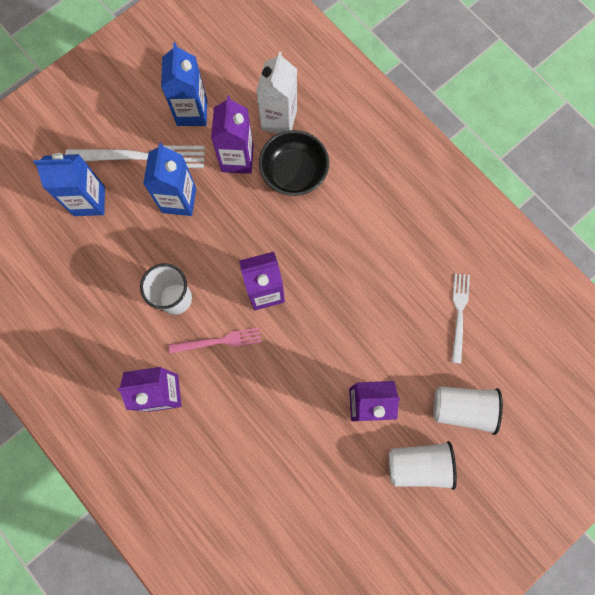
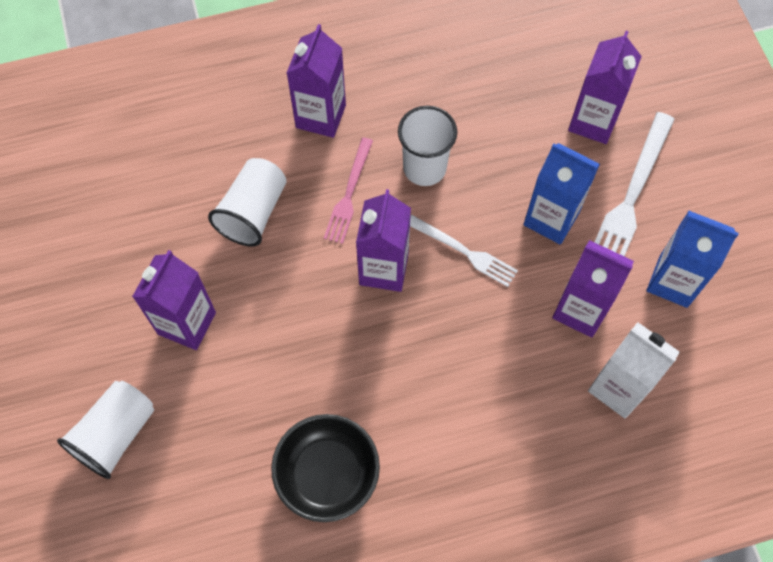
camera: 115 degrees right, 10 degrees down
(89, 201) = (593, 121): blue carton -> purple carton
(294, 172) = (530, 373): black bowl -> black bowl (327, 474)
(418, 464) = (84, 348): white cup -> white cup (253, 212)
(459, 314) = (231, 494): white fork -> white fork (464, 252)

